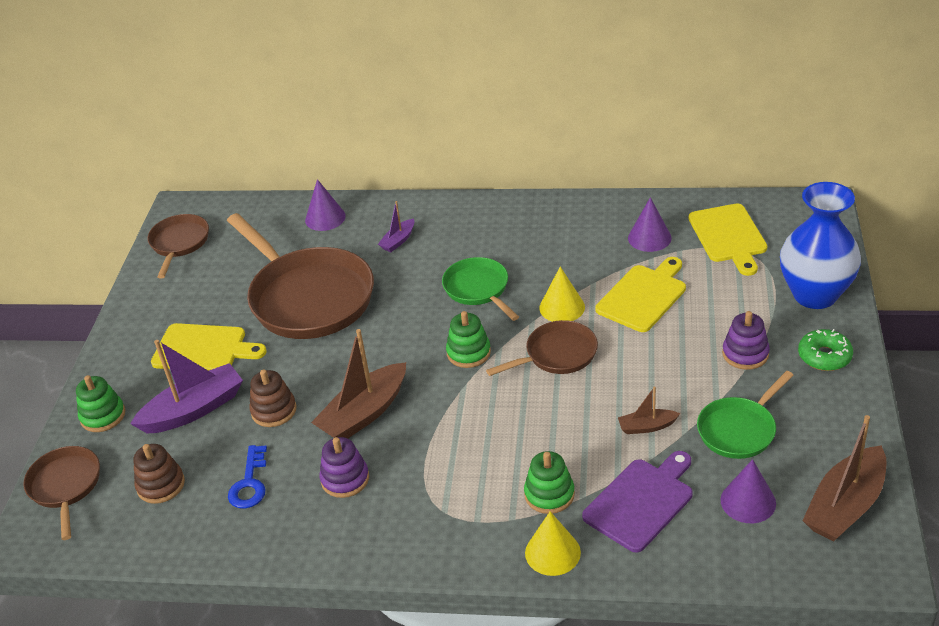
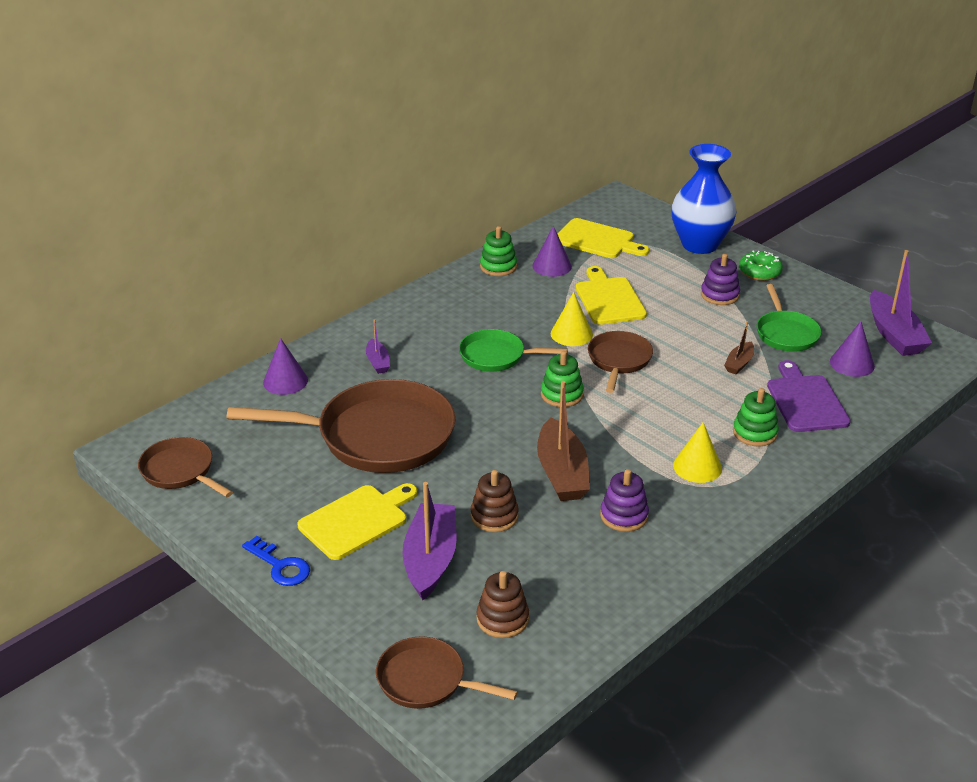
camera: 55 degrees left, 5 degrees down
(103, 416) = (360, 618): green stacking toy -> green stacking toy (498, 266)
(249, 483) = (565, 567): blue key -> blue key (280, 566)
(552, 552) = (811, 458): yellow cone -> yellow cone (697, 466)
(845, 505) = (894, 334): brown boat -> purple boat

